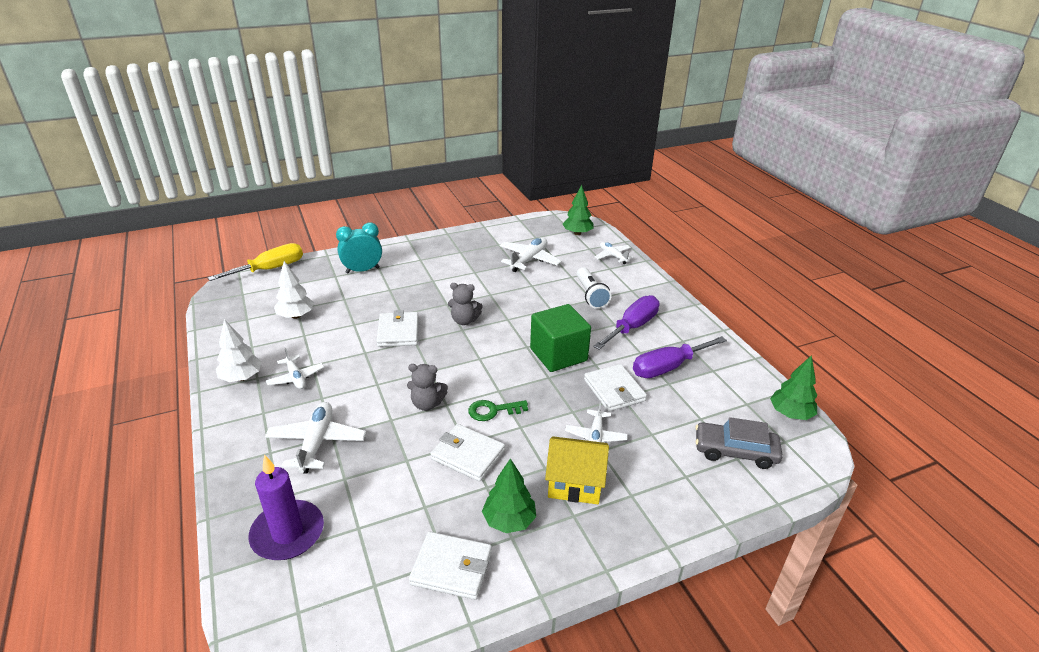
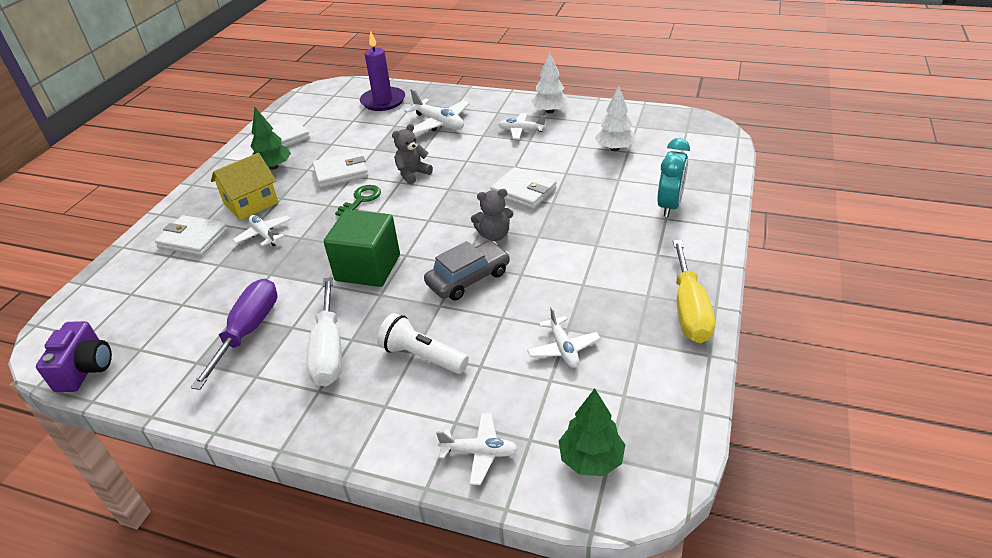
camera: 135 degrees right, 5 degrees up
(270, 269) = (726, 153): yellow screwdriver -> yellow screwdriver (689, 310)
(464, 320) = (494, 235): grey teddy bear -> grey teddy bear turned 150 degrees counterclockwise
(529, 260) = (563, 348): white plane -> white plane, size x0.64
(614, 390) = (282, 274): white wallet -> white wallet (193, 239)
(632, 327) = (329, 350): purple screwdriver -> white screwdriver
(735, 451) = (134, 298): grey car -> grey car (468, 278)
(790, 414) = (86, 369): green tree -> purple camera

